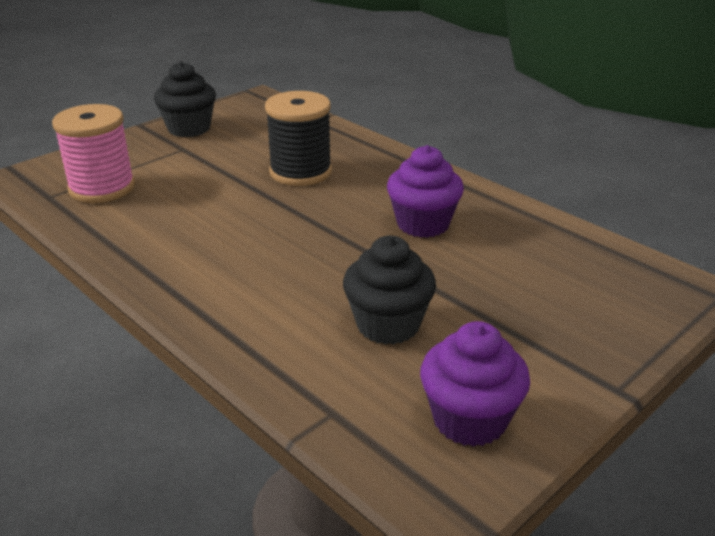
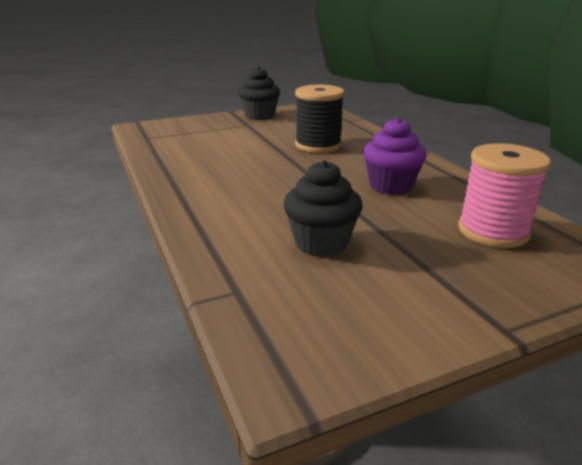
camera: 20 degrees right, 5 degrees down
(102, 188) = (181, 137): pink spool -> pink spool (493, 231)
(469, 419) = (348, 322): purple cupcake -> none

